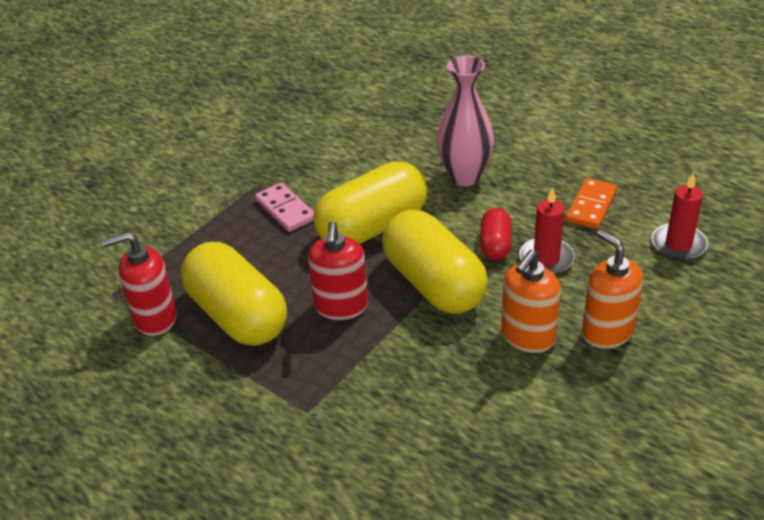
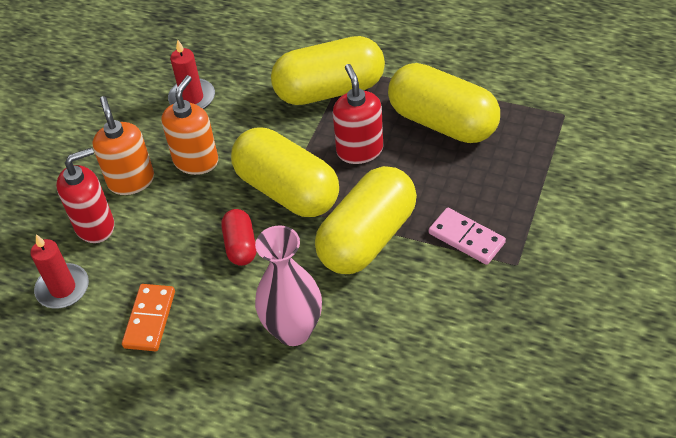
camera: 165 degrees right, 10 degrees up
(155, 318) = (509, 103): red soap dispenser -> red soap dispenser (95, 226)
(342, 386) = (329, 90): none -> yellow capsule
(546, 259) = (189, 241): red candle -> red candle (192, 98)
(607, 332) = (131, 180): orange soap dispenser -> orange soap dispenser turned 150 degrees counterclockwise

